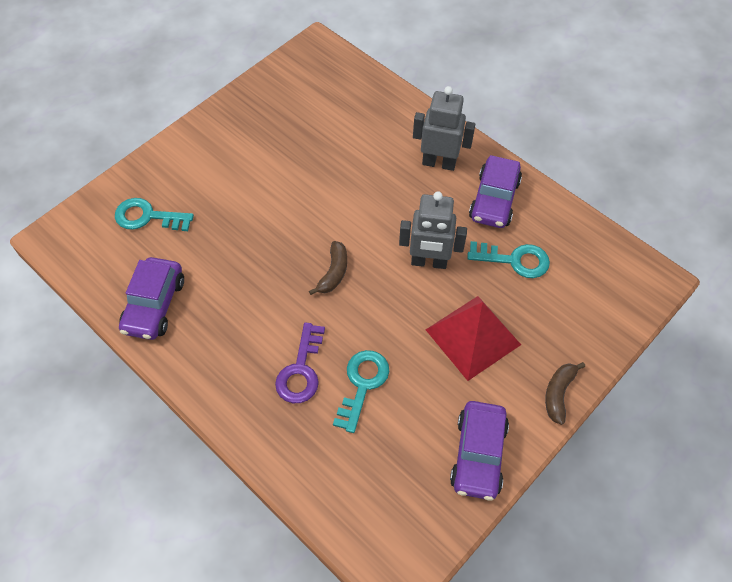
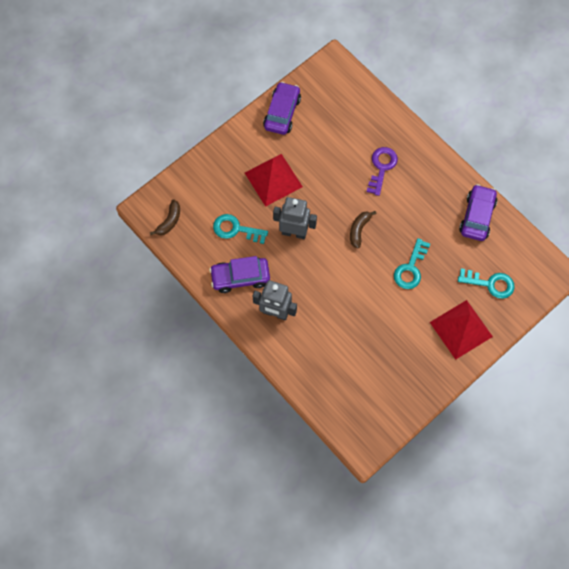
camera: 175 degrees left, 10 degrees up
(195, 162) = (461, 329): none -> red pyramid
(362, 384) = (344, 156): turquoise key -> turquoise key (410, 268)
(494, 200) = (240, 277): purple car -> purple car turned 120 degrees counterclockwise
(558, 394) = (228, 142): brown banana -> brown banana (169, 221)

